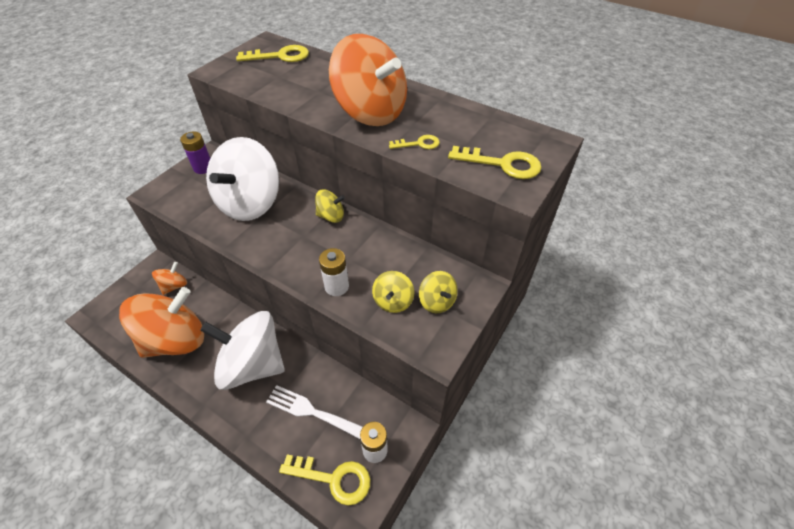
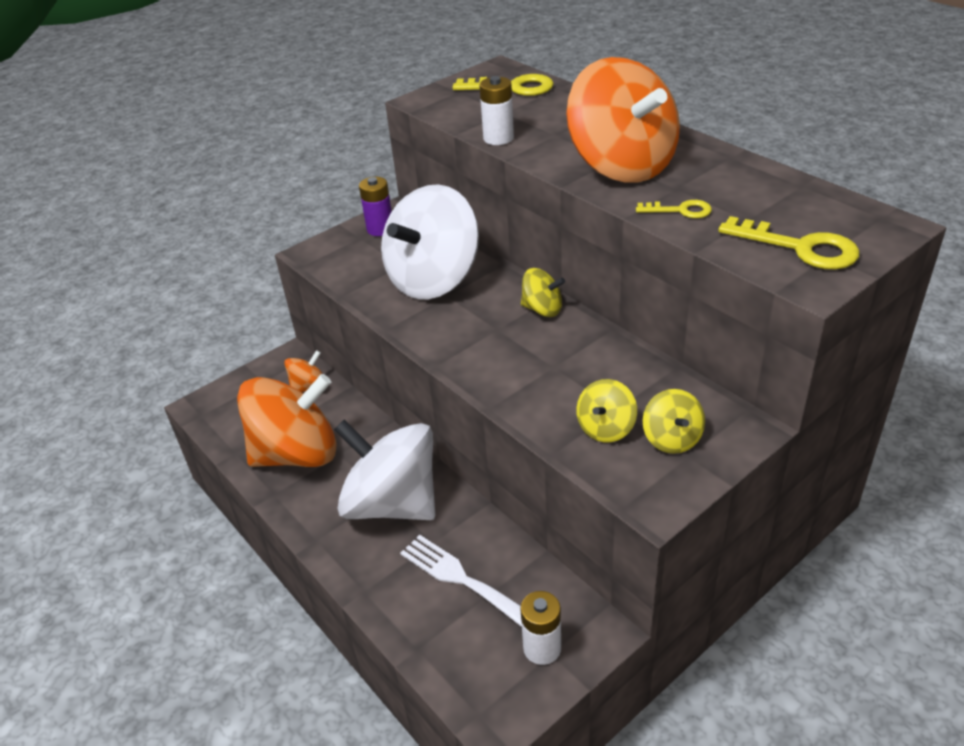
camera: 20 degrees right, 10 degrees down
(334, 478) = (473, 671): yellow key -> none
(336, 286) = (529, 398): white battery -> white battery (498, 138)

